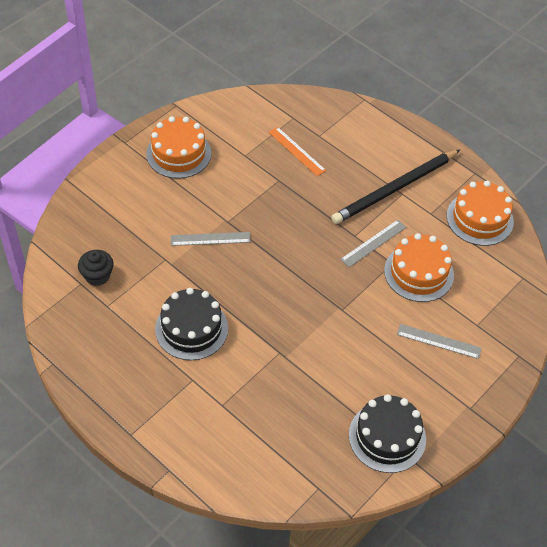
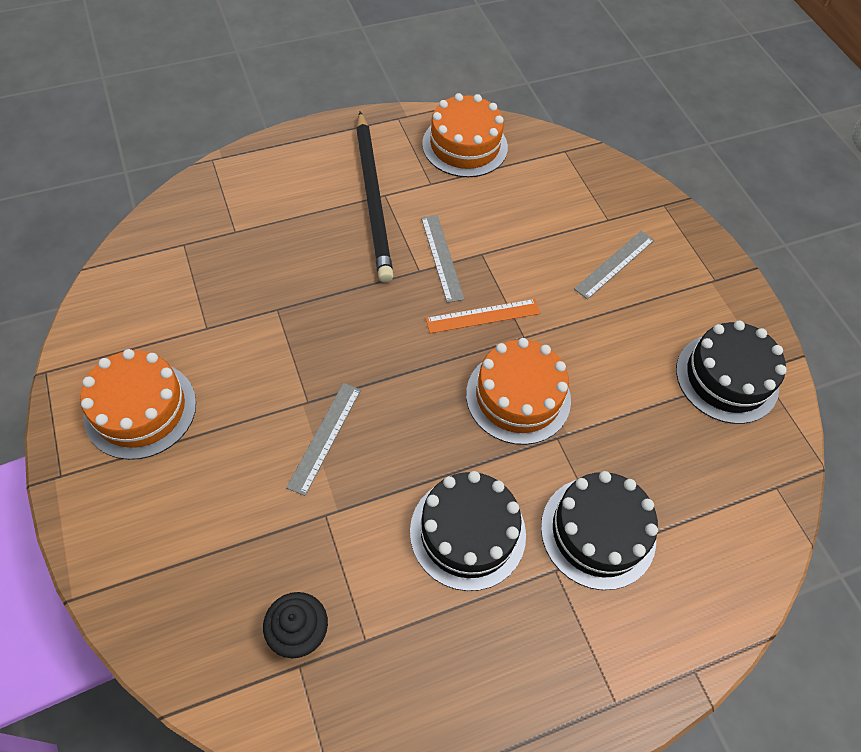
camera: 65 degrees left, 5 degrees up
(228, 394) = (598, 532): none -> black cake
(296, 151) = (243, 267): orange ruler -> orange ruler (483, 316)
(419, 273) = (509, 236): orange cake -> orange cake (518, 396)

